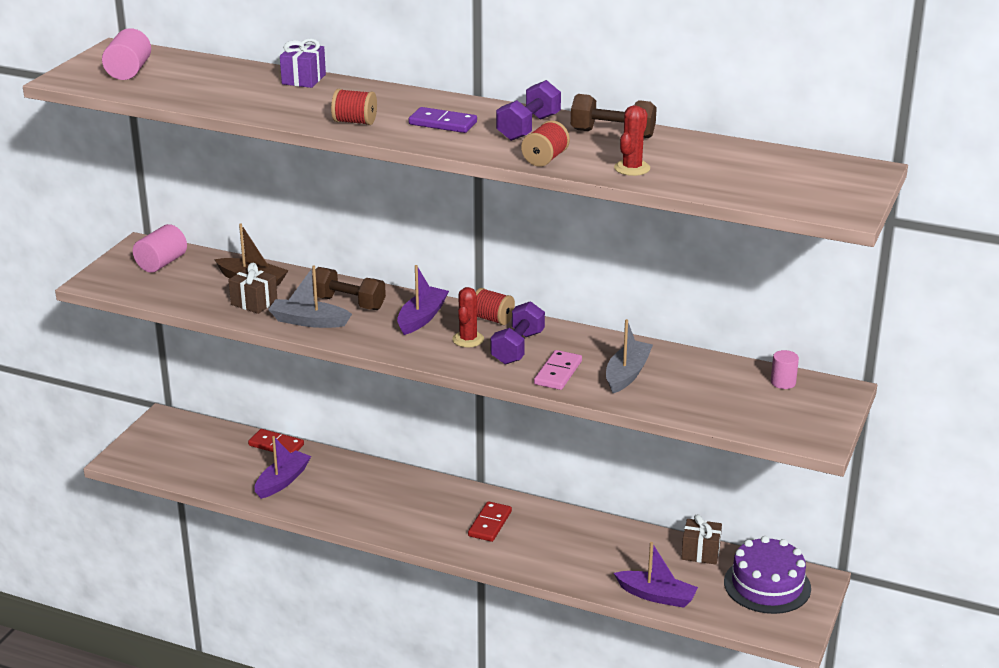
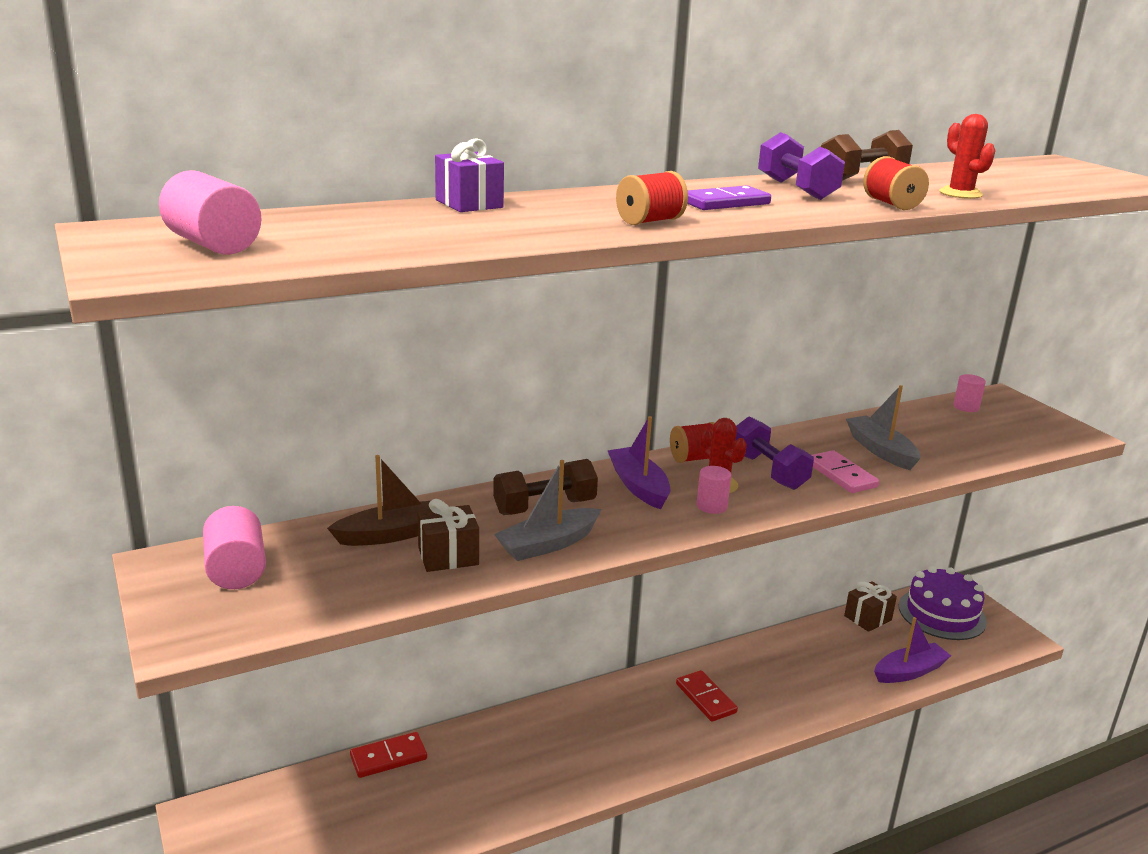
camera: 50 degrees left, 5 degrees down
(282, 481) = (461, 791): purple boat -> none
(435, 348) = (711, 506): none -> pink cylinder

